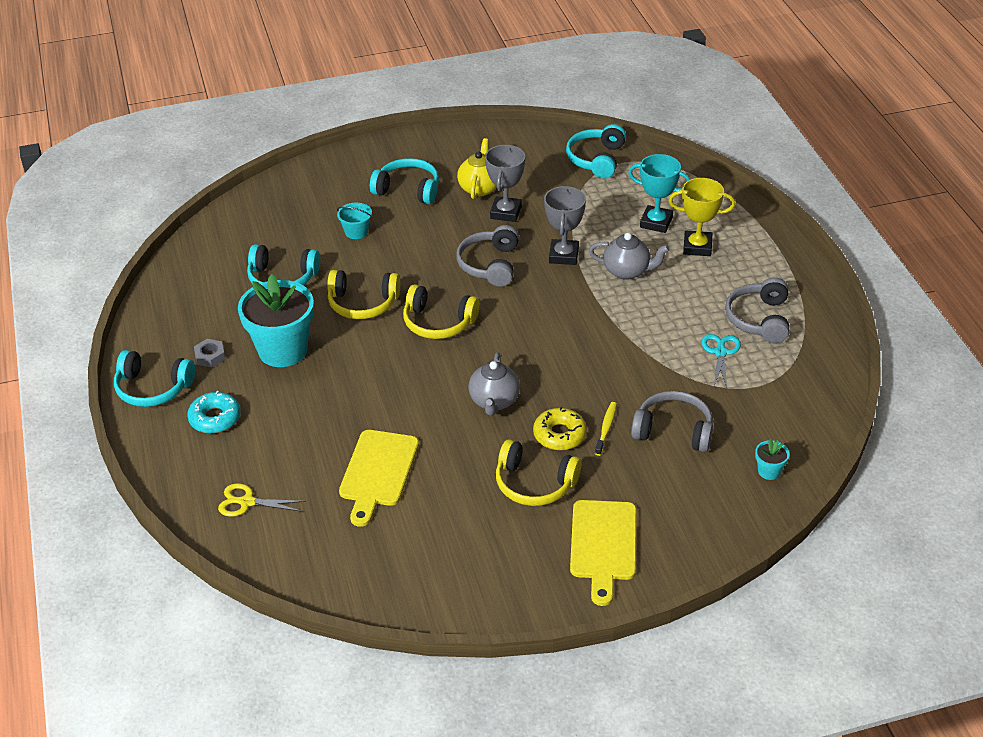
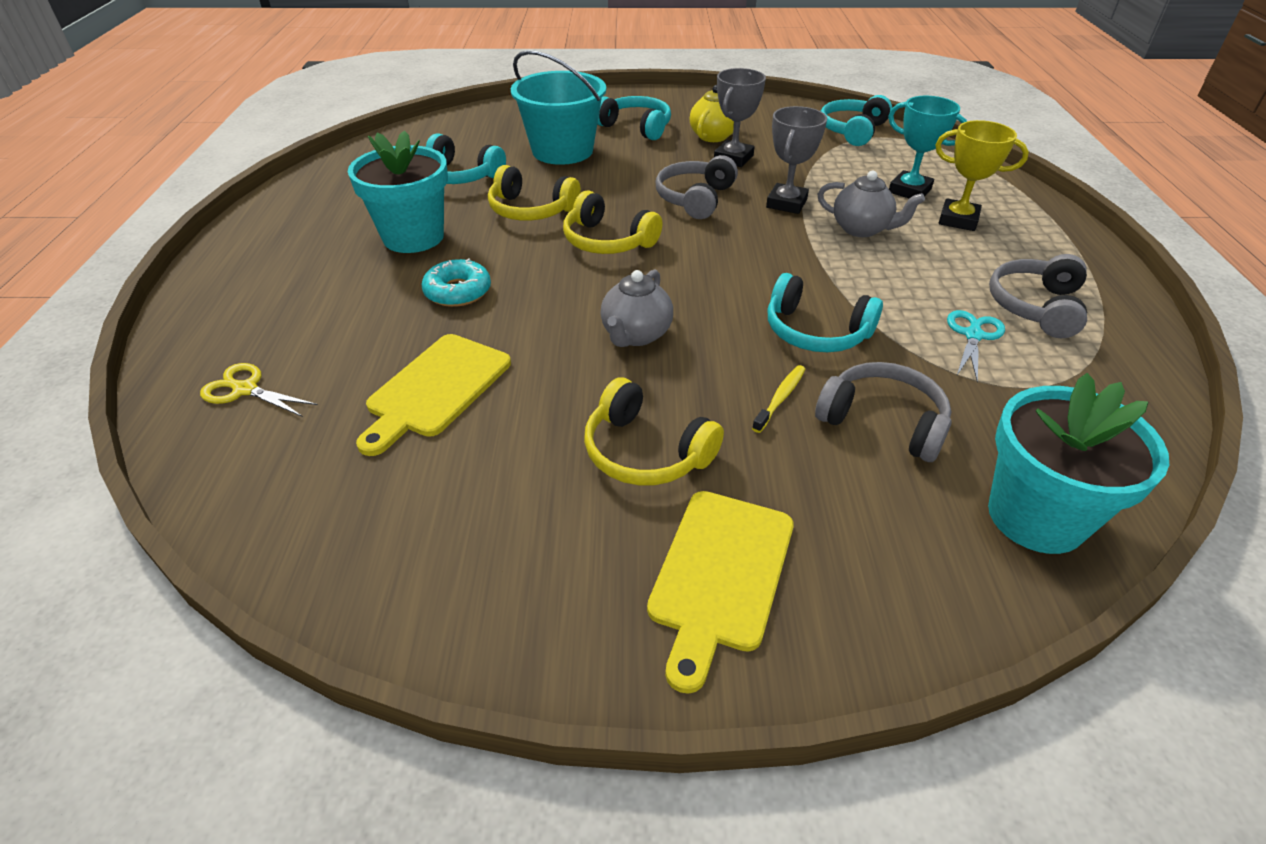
camera: 15 degrees right, 0 degrees up
(153, 388) = (245, 247): turquoise headphones -> turquoise headphones (815, 332)
(210, 356) = (331, 229): grey nut -> none
(215, 418) = (286, 288): turquoise donut -> turquoise donut (458, 291)
(356, 232) = (562, 151): turquoise bucket -> turquoise bucket, size x2.34
(559, 435) = (709, 393): yellow donut -> none
(769, 471) = (1036, 517): turquoise flower pot -> turquoise flower pot, size x2.42

